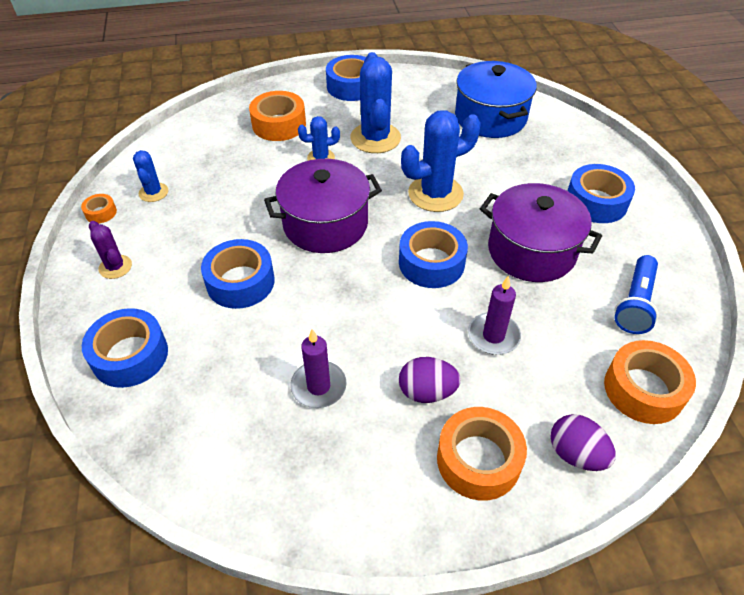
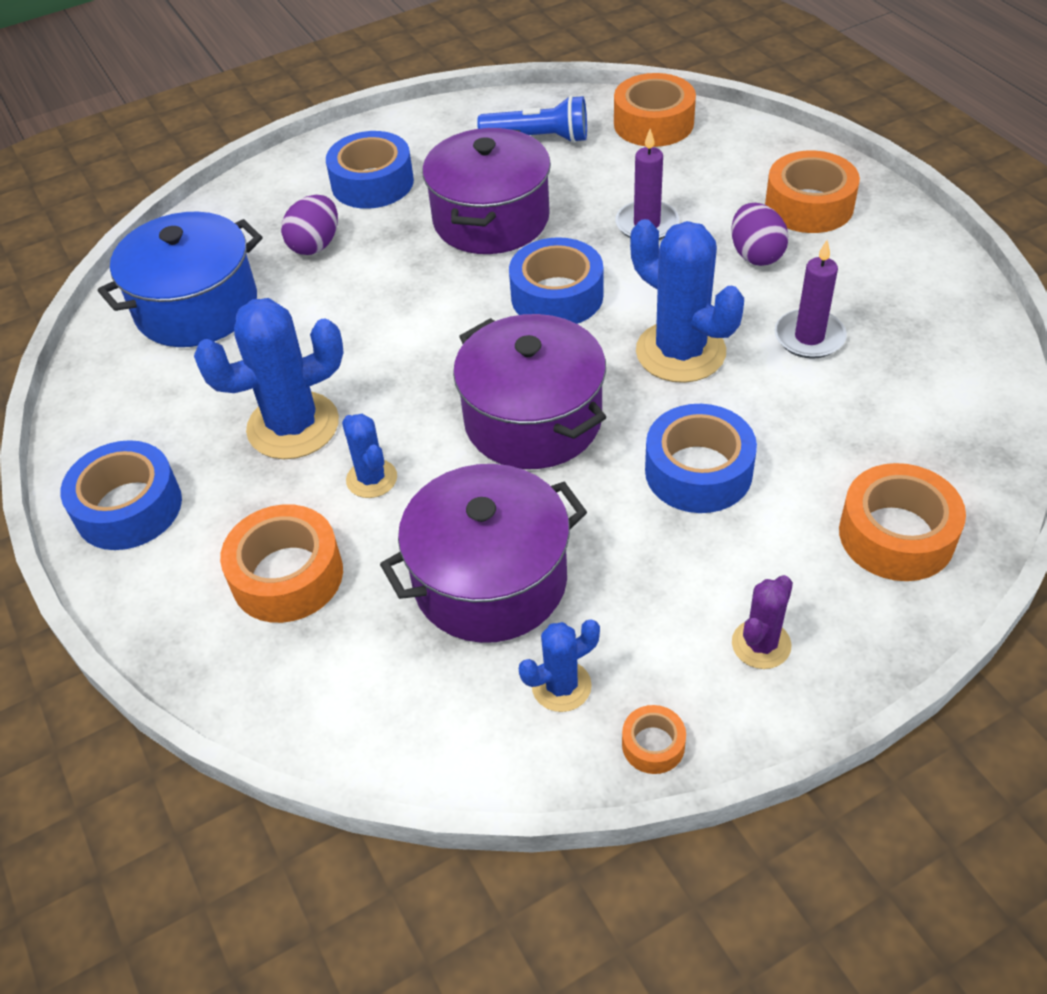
camera: 105 degrees left, 0 degrees up
(130, 355) = (896, 535): blue tape -> orange tape
(228, 184) = (490, 580): none -> purple pot
(435, 194) = (413, 324): blue cactus -> blue cactus (680, 352)
(576, 454) = (757, 152): purple egg -> purple egg (315, 245)

